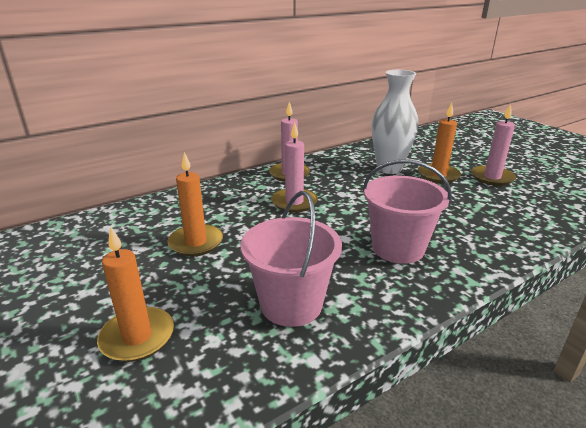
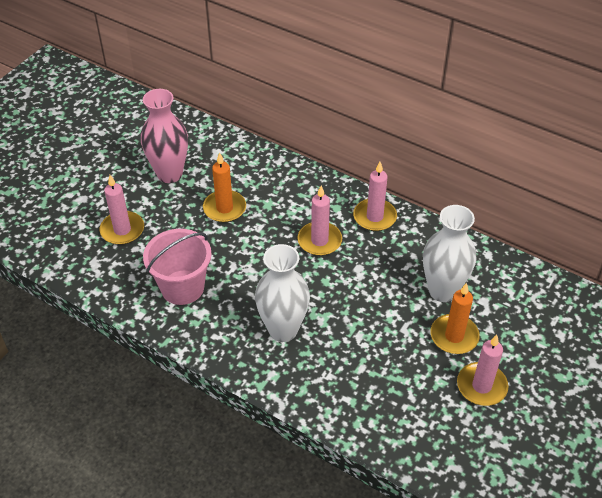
camera: 65 degrees right, 20 degrees up
(93, 268) = (169, 174): none -> pink vase
(137, 337) = (122, 230): orange candle -> pink candle
(398, 248) = (283, 330): pink bucket -> white vase

